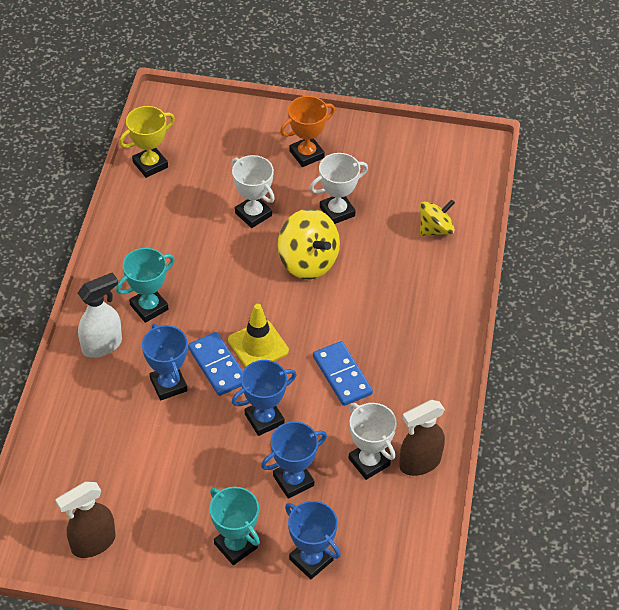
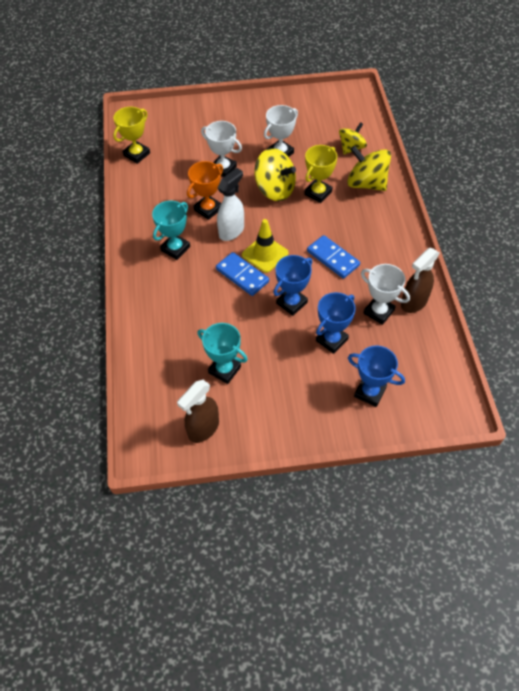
camera: 15 degrees left, 5 degrees up
(102, 345) = (152, 284): white spray bottle -> white spray bottle (231, 231)
(168, 385) = (212, 298): blue trophy -> none
(235, 546) = (311, 399): turquoise trophy -> turquoise trophy (224, 370)
(306, 154) = (243, 122): orange trophy -> orange trophy (208, 209)
(362, 281) = (318, 193): none -> yellow trophy
(432, 285) = (366, 183): none -> yellow spinning top

